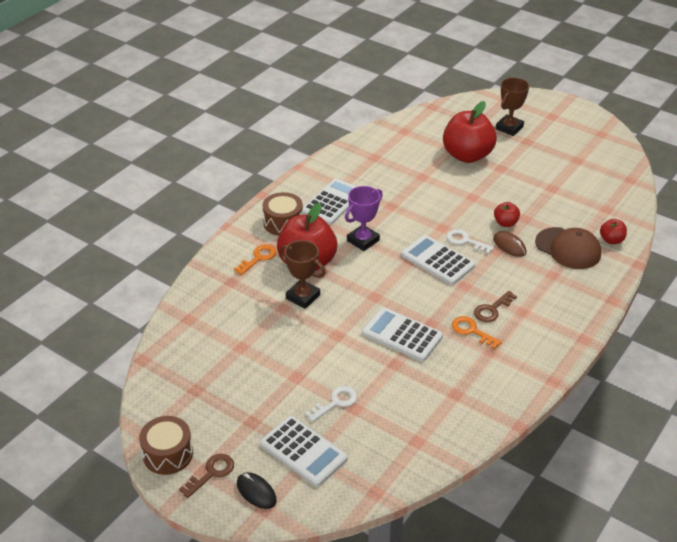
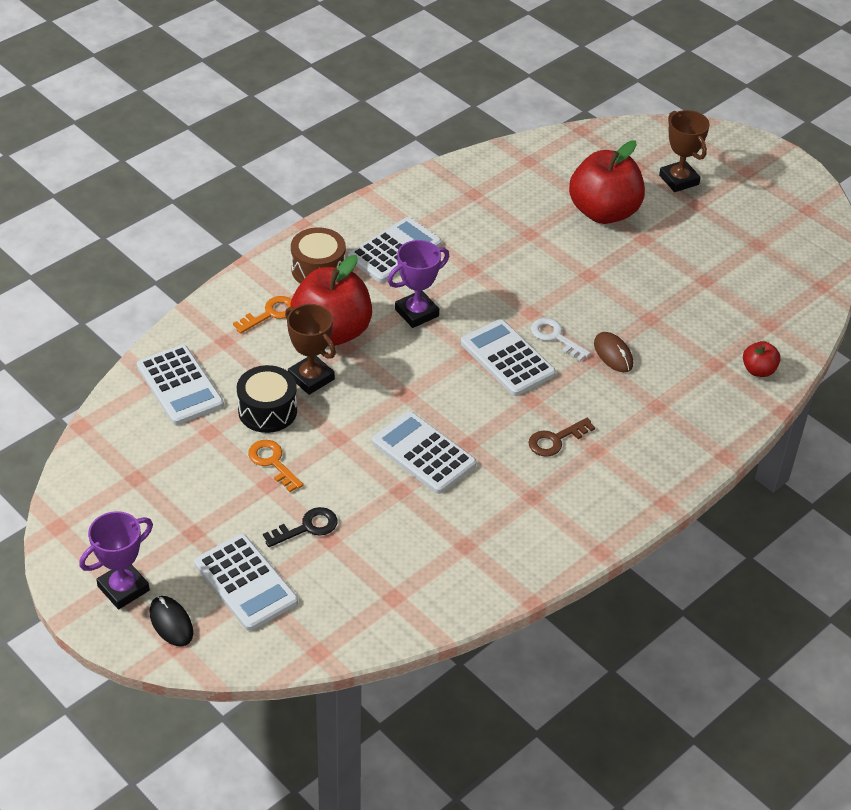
camera: 10 degrees right, 5 degrees up
(168, 454) = (77, 554): brown drum -> none
(208, 318) = (180, 386): none -> white calculator
(211, 473) = (123, 588): brown key -> purple trophy
(279, 325) = (267, 410): none -> black drum
(335, 402) = (307, 527): white key -> black key
(472, 331) = (517, 464): orange key -> orange key (272, 462)
(505, 223) = (620, 320): red apple -> none
(509, 128) = (679, 180): brown trophy -> brown trophy turned 75 degrees counterclockwise
(568, 248) = (693, 372): brown cap -> none

